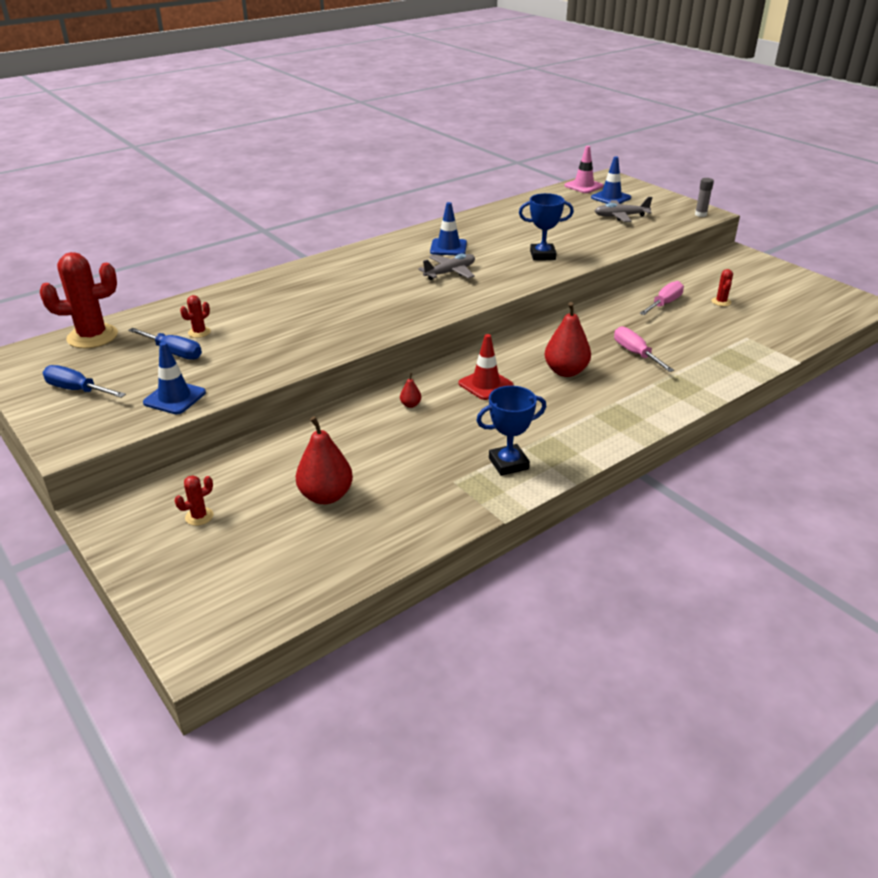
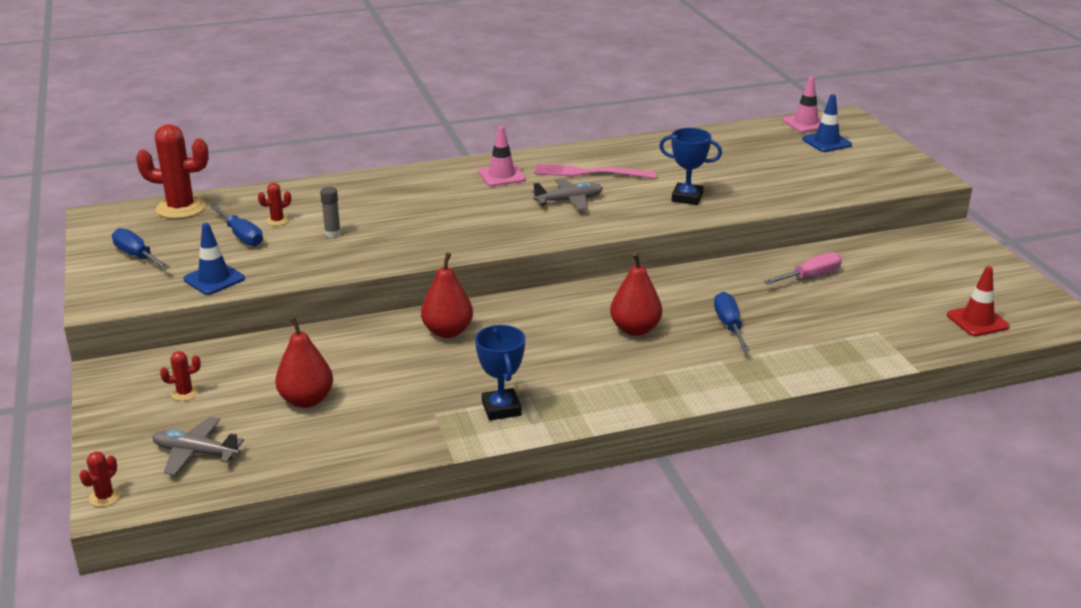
camera: 20 degrees right, 5 degrees down
(376, 261) = (501, 176): none -> pink traffic cone
(410, 405) = (447, 332): red pear -> red pear, size x2.24
(448, 247) = (589, 173): blue traffic cone -> pink fork
(485, 384) = (539, 326): red traffic cone -> red traffic cone (977, 321)
(508, 463) = (501, 408): blue trophy -> blue trophy turned 75 degrees clockwise
(620, 216) = (818, 166): grey plane -> grey plane (195, 453)
(635, 354) = (729, 325): pink screwdriver -> blue screwdriver
(700, 214) = (921, 178): grey glue stick -> grey glue stick (332, 233)
(721, 302) = (882, 286): red cactus -> red cactus (105, 497)

